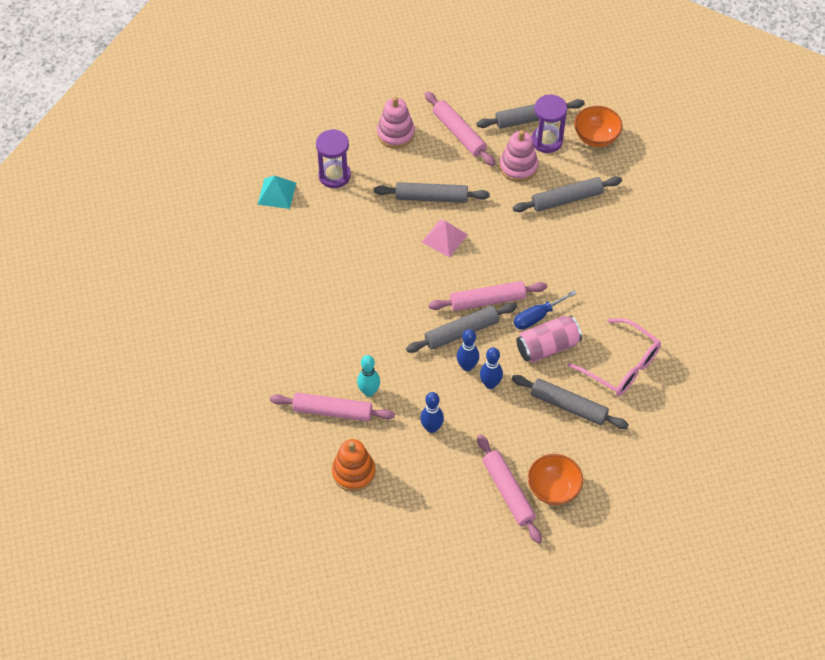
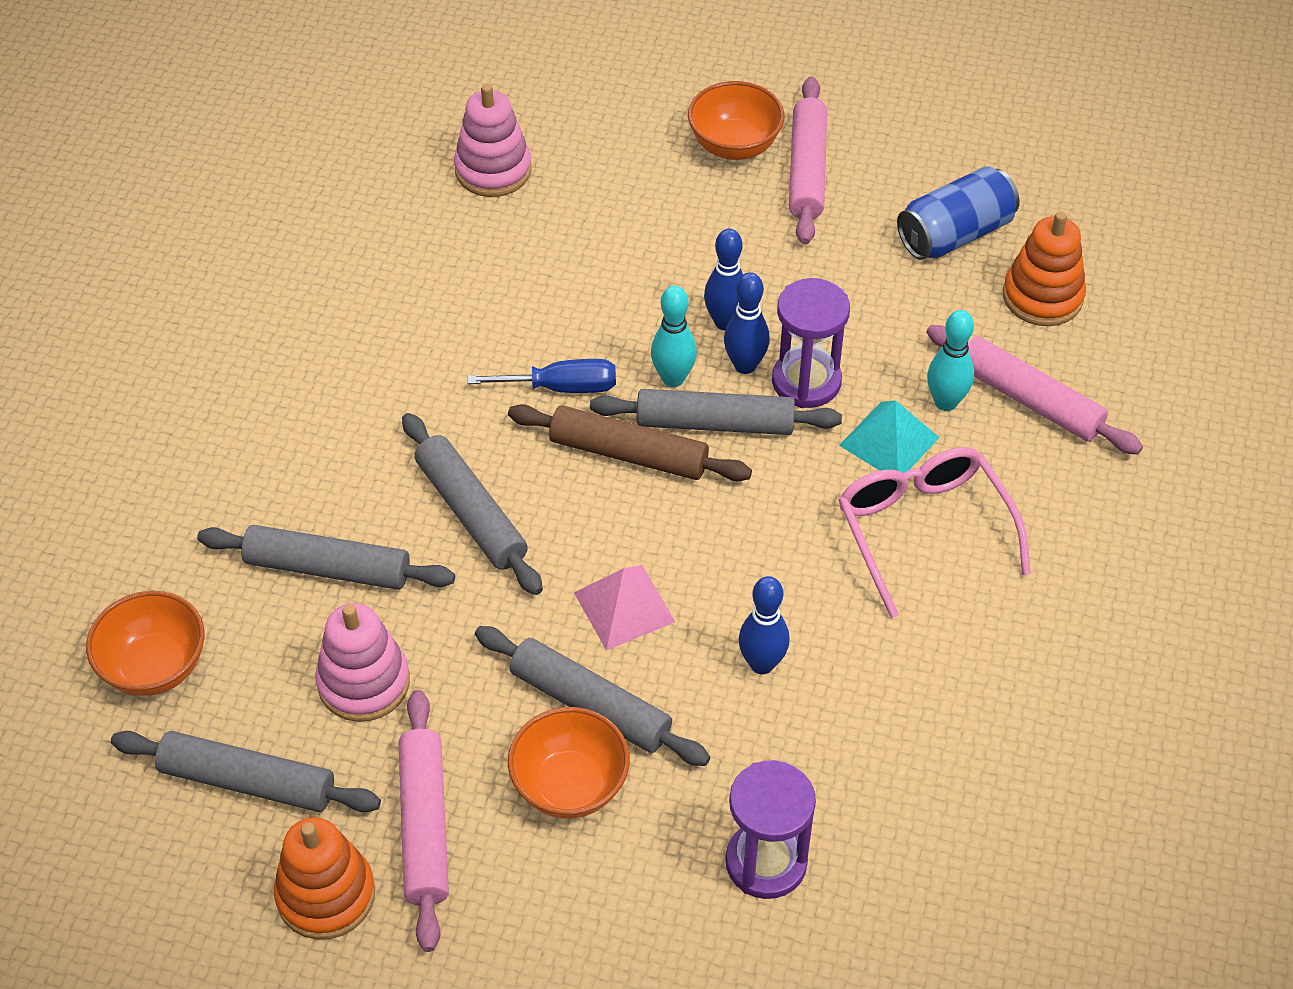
camera: 150 degrees left, 5 degrees down
(277, 193) = (920, 884): turquoise pyramid -> turquoise pyramid (889, 441)
(395, 134) = (563, 899): pink stacking toy -> pink stacking toy (493, 170)
(414, 489) = (955, 234): none -> blue can
(419, 168) = (570, 785): none -> orange bowl
(431, 428) = (870, 302): blue bowling pin -> blue bowling pin (762, 664)
(474, 99) = (326, 895): none -> orange stacking toy
(487, 300) = (628, 454): pink rolling pin -> brown rolling pin
(493, 344) = (673, 378): none -> turquoise bowling pin
(546, 141) = (258, 711): purple hourglass -> purple hourglass (806, 381)
(547, 347) = (583, 334): pink can -> none
(568, 406) = (620, 237): grey rolling pin -> grey rolling pin (471, 513)
(621, 366) = (485, 253): pink glasses -> pink glasses (923, 529)

